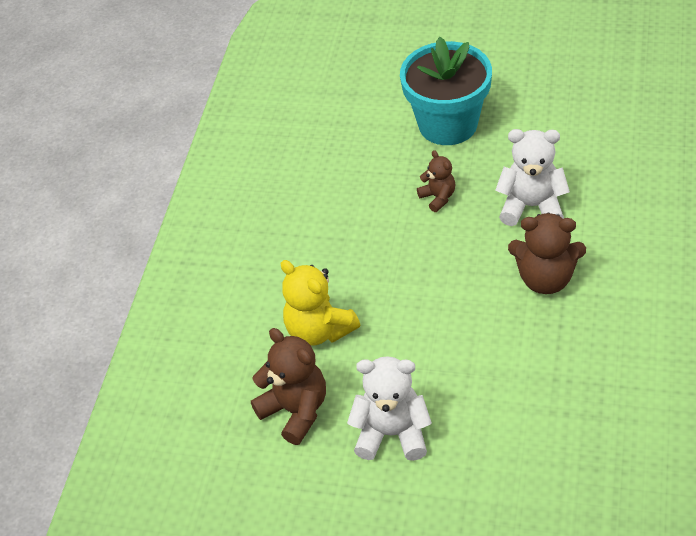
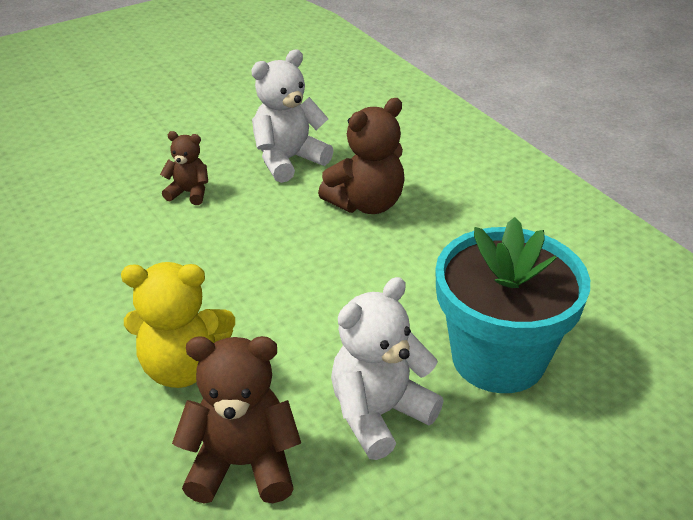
camera: 50 degrees left, 10 degrees down
(448, 124) = (135, 137): turquoise flower pot -> turquoise flower pot (498, 358)

